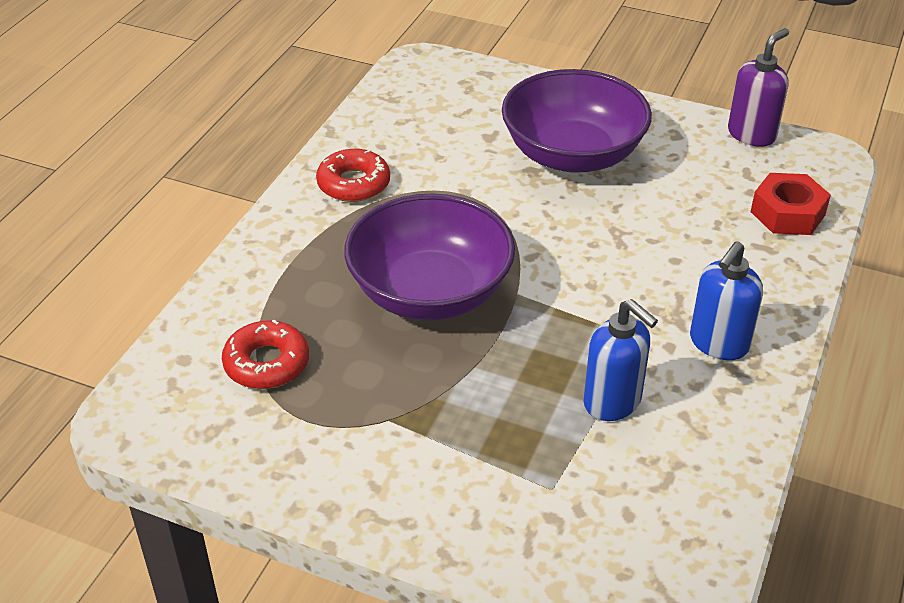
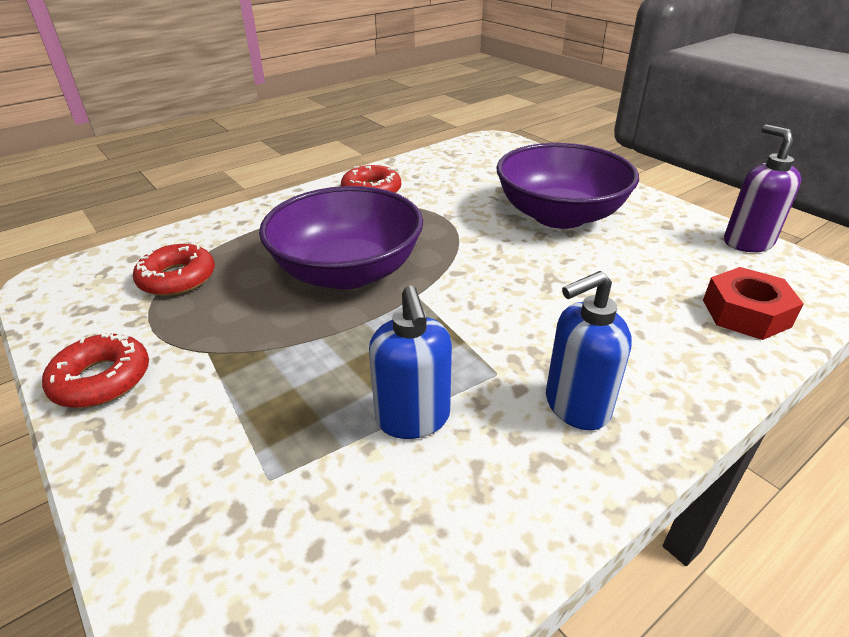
camera: 30 degrees right, 5 degrees down
(324, 481) = (102, 379): none -> red donut
(752, 134) = (747, 242): purple soap dispenser -> purple soap dispenser turned 90 degrees counterclockwise

